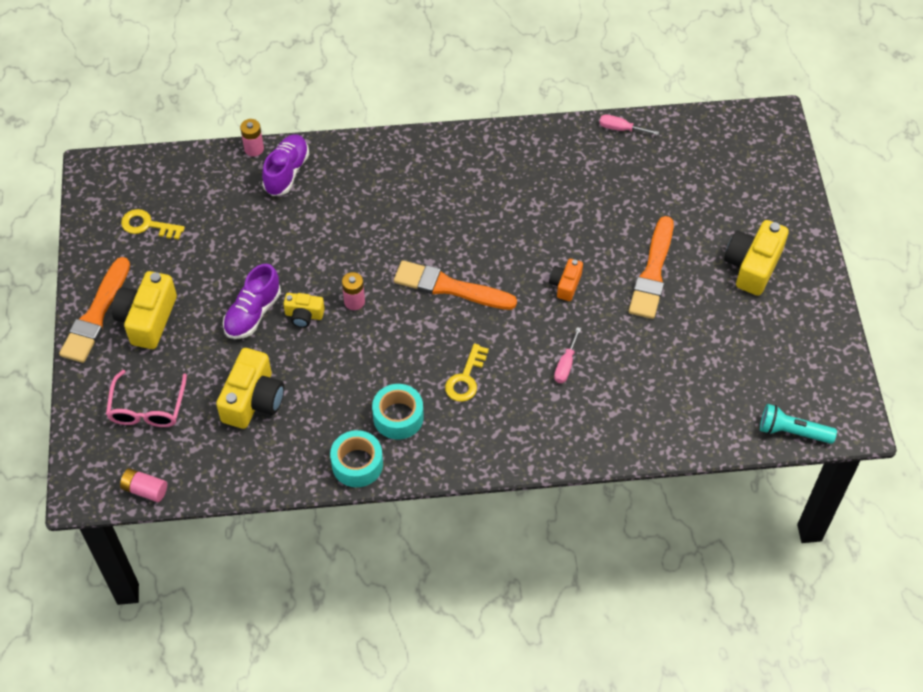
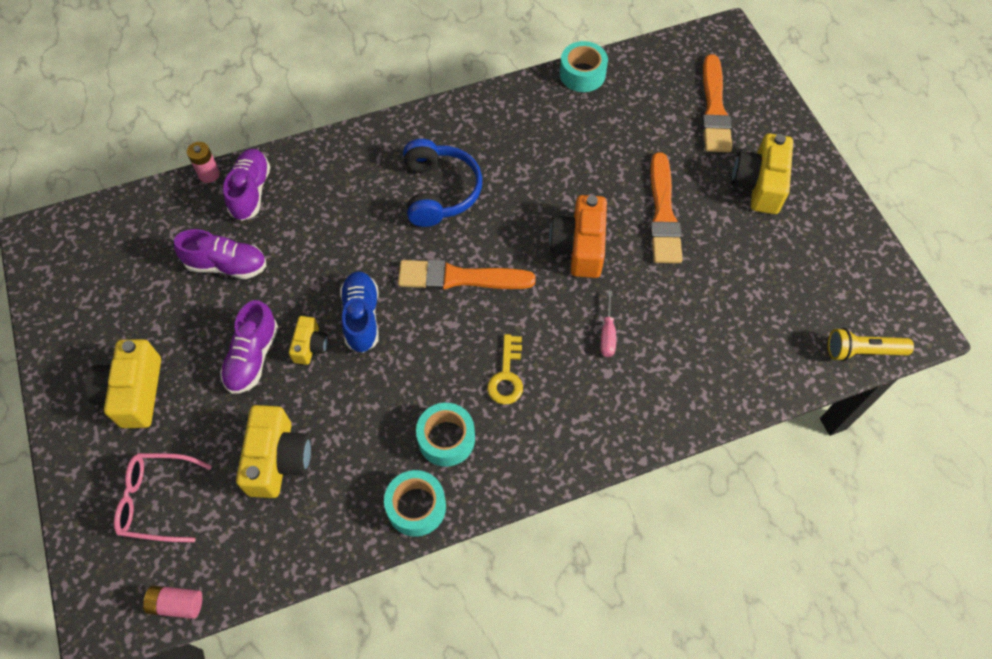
camera: 15 degrees left, 5 degrees up
(96, 315) = (72, 402): orange brush -> orange brush (714, 109)
(147, 408) = (157, 500): pink glasses -> pink glasses turned 105 degrees clockwise
(148, 225) = (110, 284): yellow key -> none
(250, 231) = (227, 265): none -> purple shoe
(304, 315) = (310, 346): yellow camera -> yellow camera turned 75 degrees counterclockwise
(354, 301) = (362, 317): pink battery -> blue shoe
(454, 208) = (439, 191): none -> blue headphones
(565, 284) = (579, 247): orange camera -> orange camera, size x1.79
(620, 129) = (582, 74): pink screwdriver -> turquoise tape
(792, 431) = (862, 351): turquoise flashlight -> yellow flashlight

